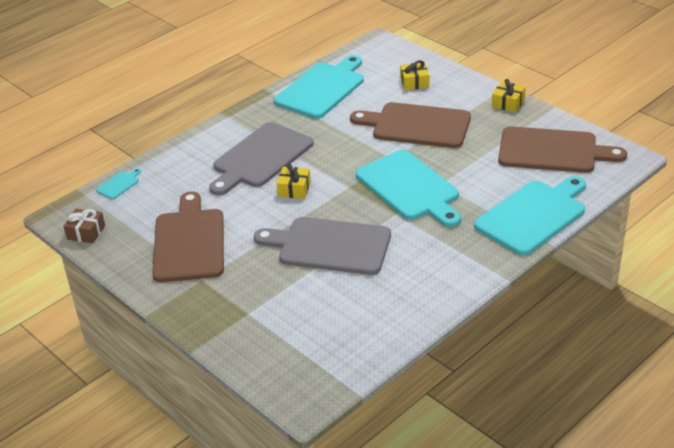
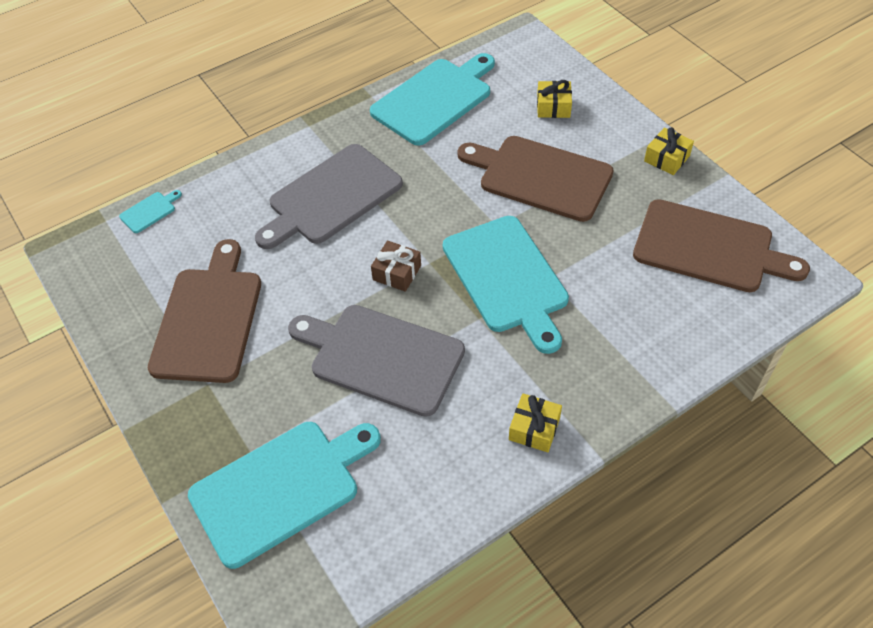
camera: 10 degrees right, 15 degrees up
(86, 232) = (89, 281): brown gift -> brown gift (397, 273)
(294, 189) = (360, 255): yellow gift -> yellow gift (534, 428)
(533, 215) = (659, 353): turquoise cutting board -> turquoise cutting board (280, 488)

